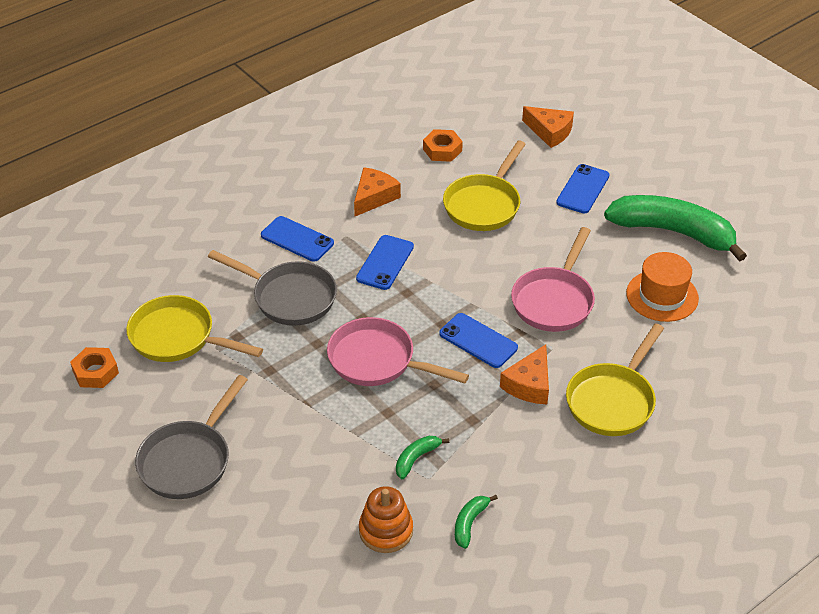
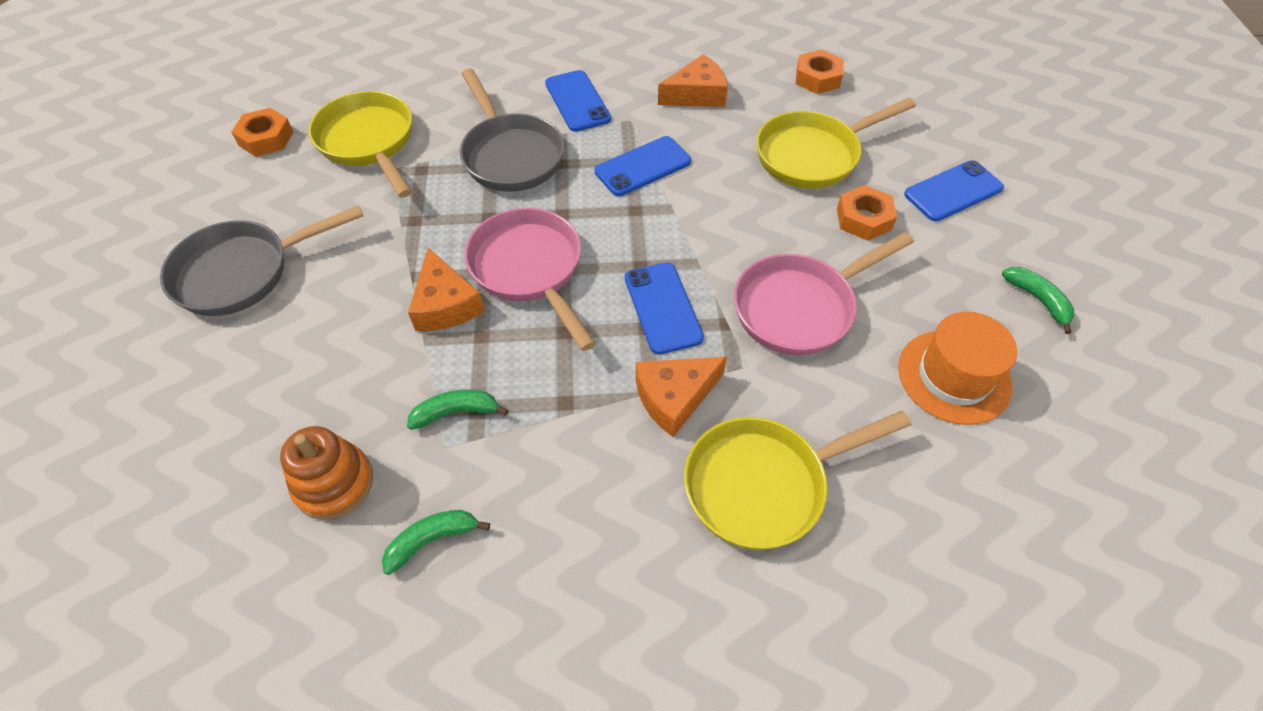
camera: 35 degrees right, 10 degrees up
(546, 231) = (863, 219): none -> orange nut
(550, 132) = (965, 110): orange cheese -> orange cheese (445, 304)
(673, 232) = (1038, 300): green banana -> green banana, size x0.41

